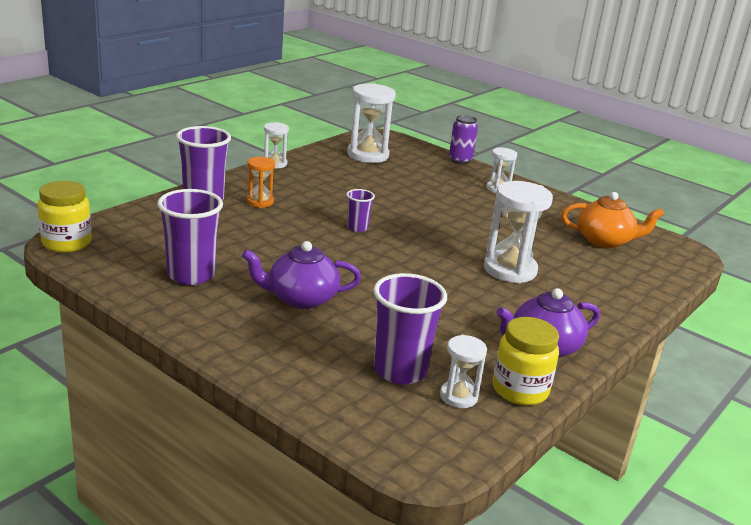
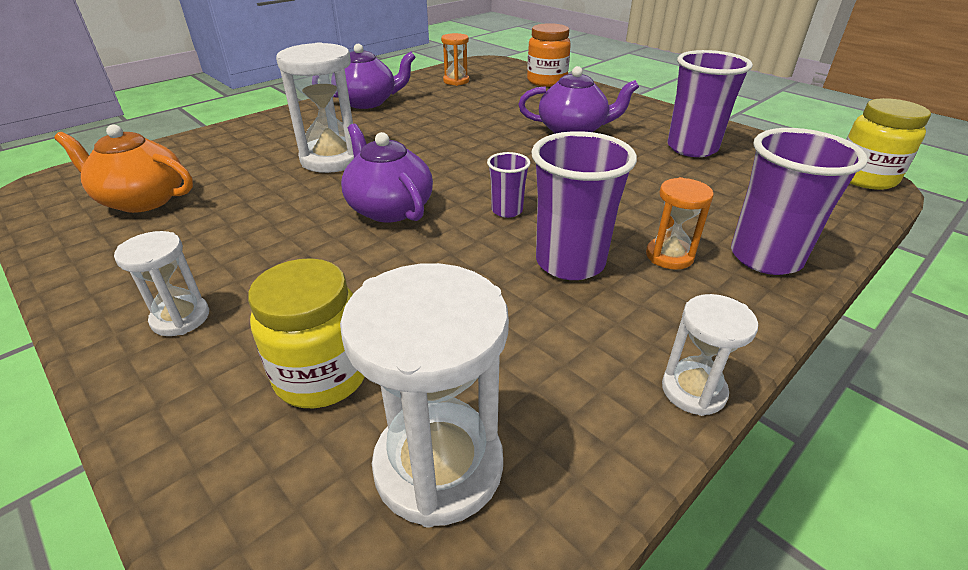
camera: 170 degrees left, 10 degrees up
(325, 396) = (546, 81): none -> orange jar
(400, 370) = (492, 91): purple cup -> purple cup (570, 262)
(436, 231) = (389, 208): none -> purple teapot
(458, 396) = (456, 81): white hourglass -> orange hourglass
(460, 160) = (157, 455): purple can -> none
(520, 390) = (410, 83): yellow jar -> yellow jar (322, 376)

